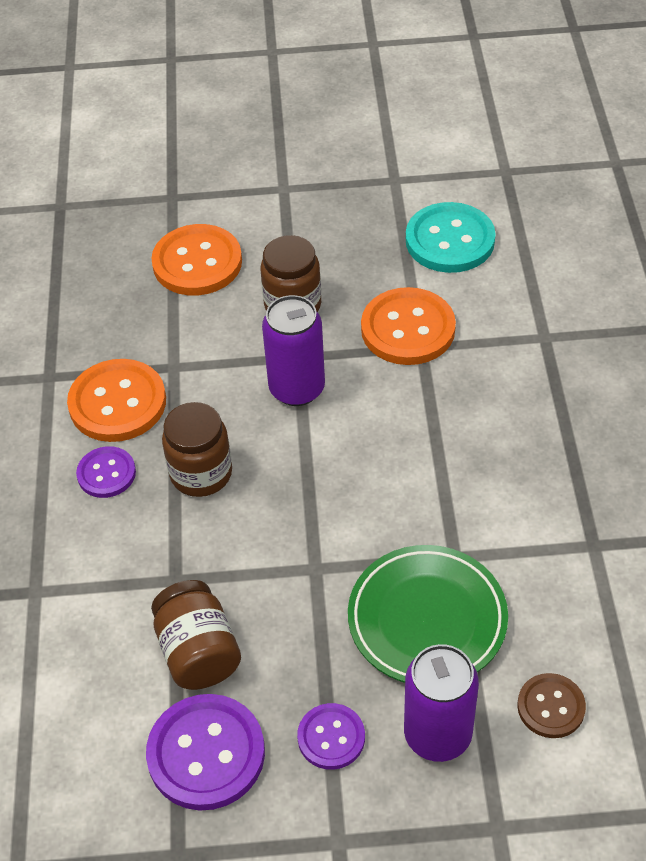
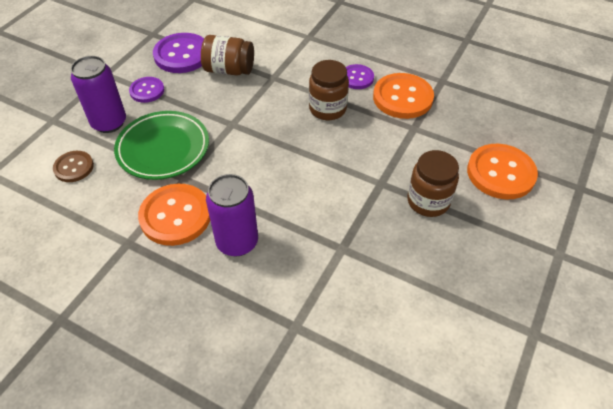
camera: 120 degrees right, 0 degrees up
(297, 389) = (355, 171): purple can -> purple can (237, 242)
(408, 329) = (363, 250): orange button -> orange button (175, 216)
(450, 240) = (436, 328): turquoise button -> none

